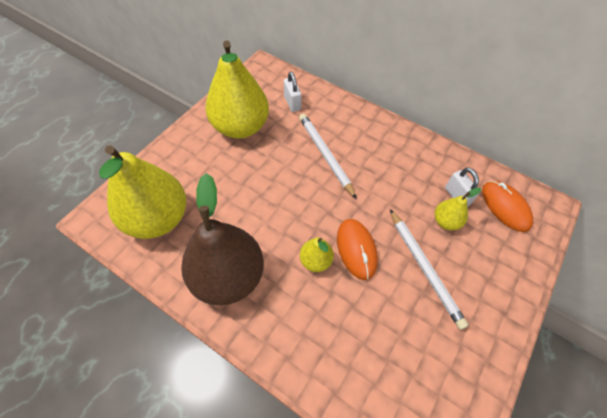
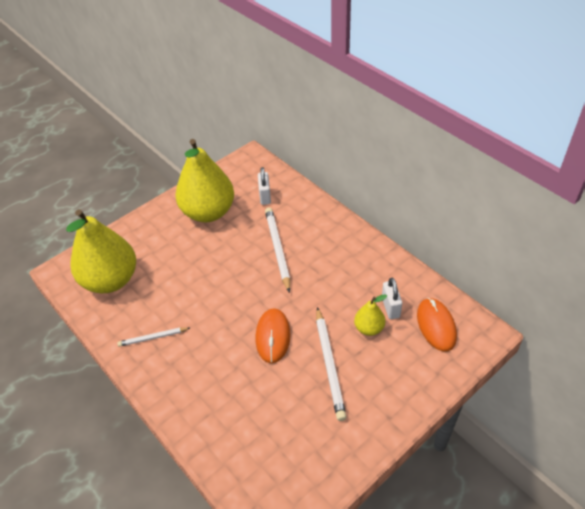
camera: 20 degrees right, 10 degrees down
(228, 277) = (153, 338): brown pear -> white pencil
(315, 261) = (232, 339): yellow pear -> none

